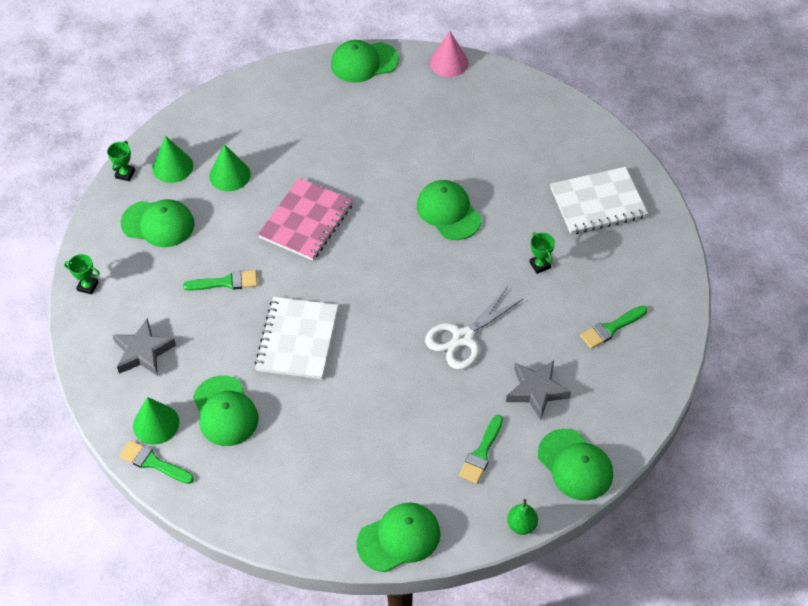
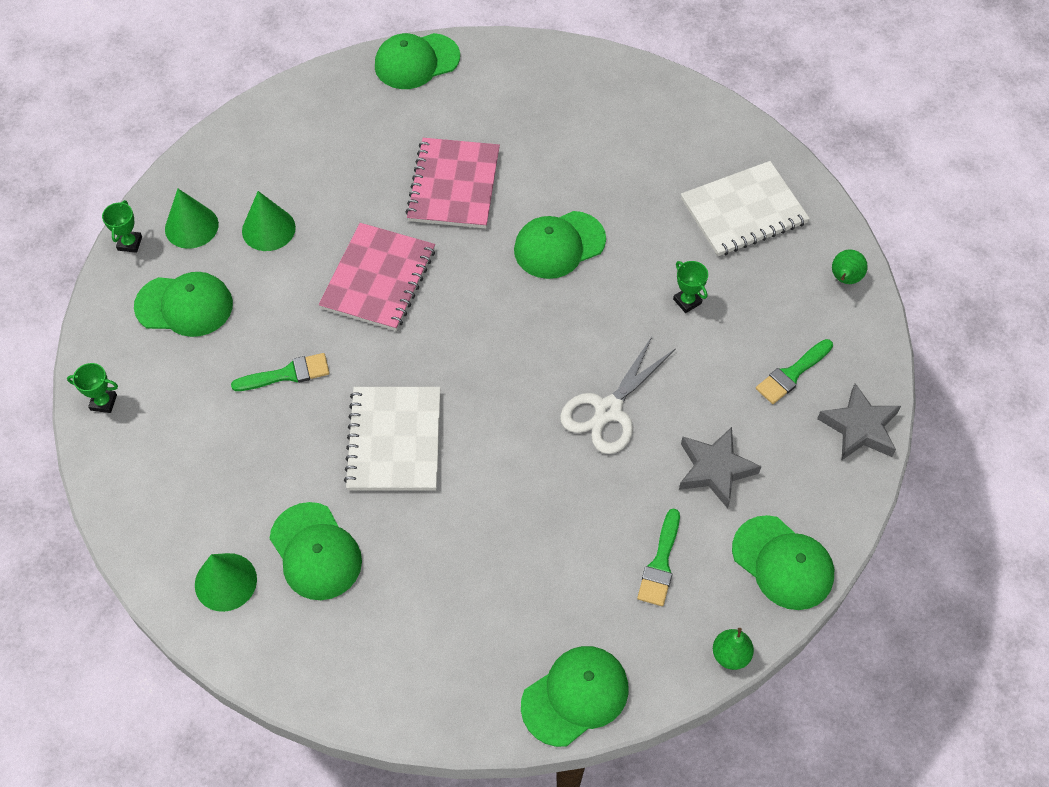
camera: 10 degrees left, 5 degrees up
(143, 352) = (192, 484): grey star -> grey star (859, 428)
(153, 462) = (230, 636): green brush -> none
(376, 158) = (454, 185): none -> pink notebook
(448, 212) = (559, 245): green cap -> green cap turned 75 degrees counterclockwise
(449, 63) = (524, 51): pink cone -> none
(667, 262) = (844, 279): none -> green pear

